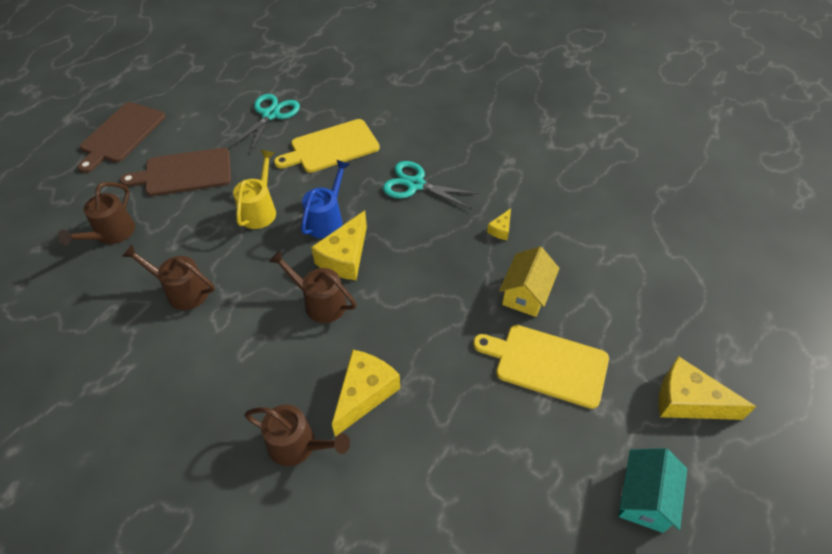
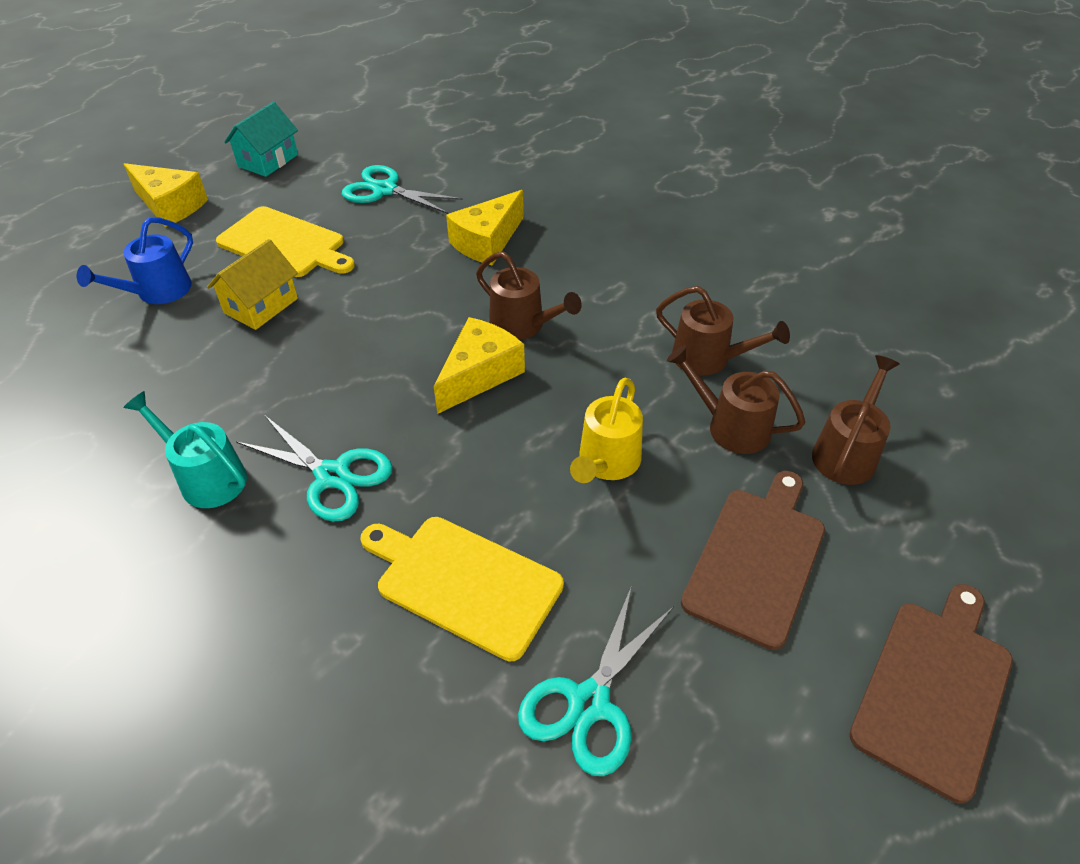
camera: 170 degrees left, 5 degrees down
(184, 173) = (757, 560): brown cutting board -> brown cutting board turned 60 degrees counterclockwise
(298, 445) = (559, 215): brown watering can -> brown watering can (730, 426)
(327, 219) = (497, 433): blue watering can -> blue watering can (157, 292)
(331, 147) = (464, 582): yellow cutting board -> yellow cutting board turned 135 degrees counterclockwise
(484, 175) = (206, 477): none -> turquoise watering can
(489, 461) = (385, 190): none -> turquoise scissors
(501, 229) = (239, 385): yellow cheese -> none

